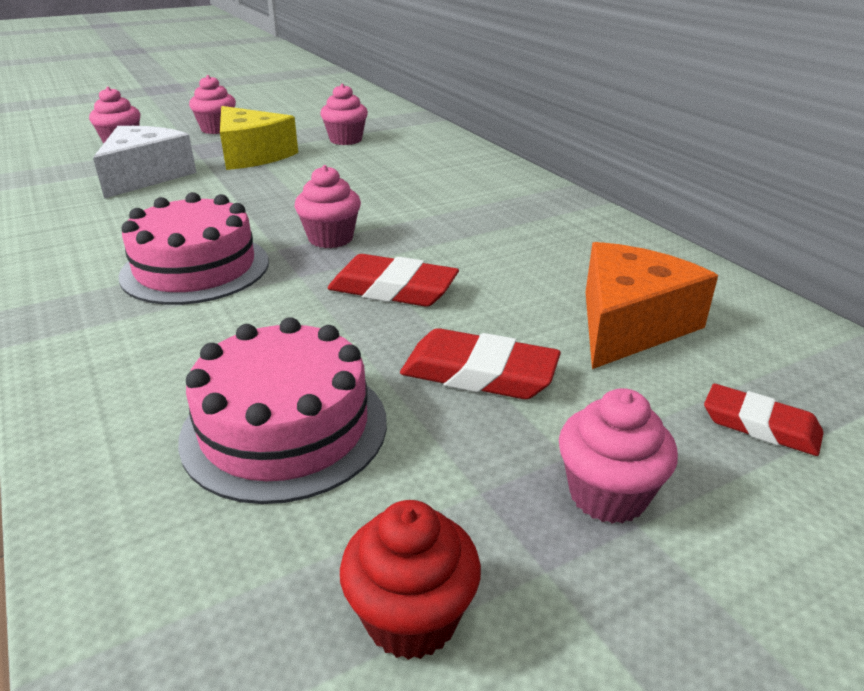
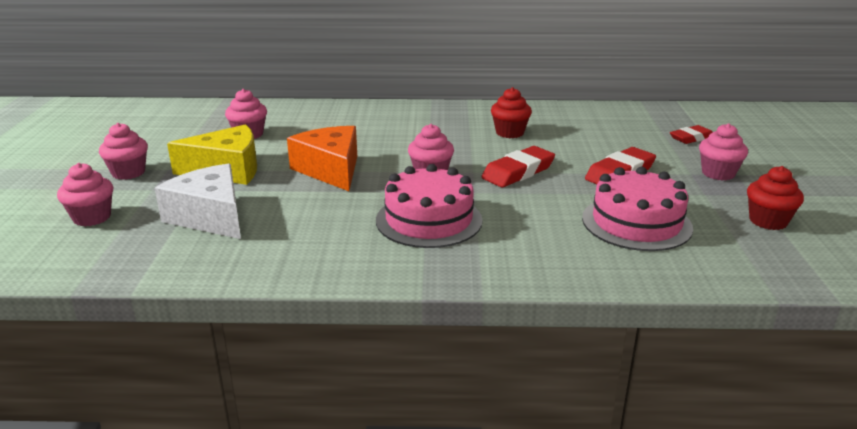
camera: 60 degrees left, 5 degrees down
(528, 253) = (509, 133): none -> red cupcake
(629, 324) = (602, 134): orange cheese -> orange cheese (331, 170)

